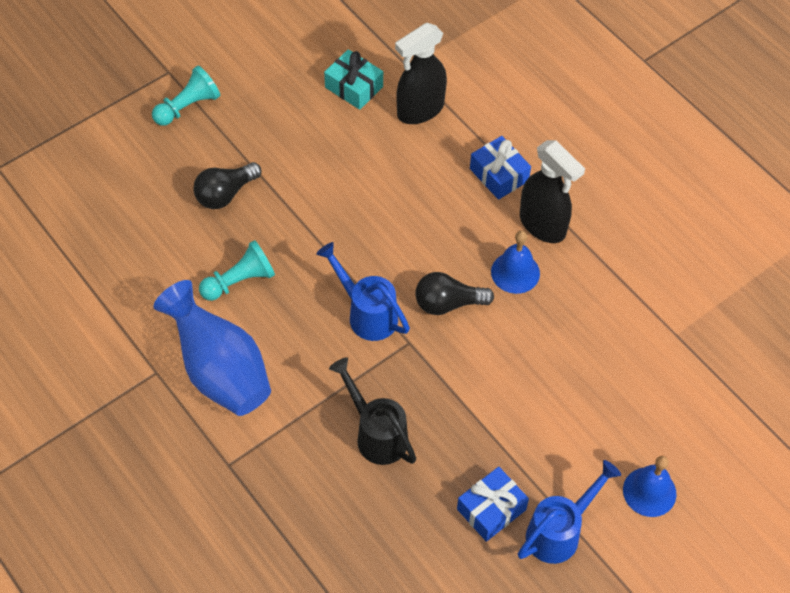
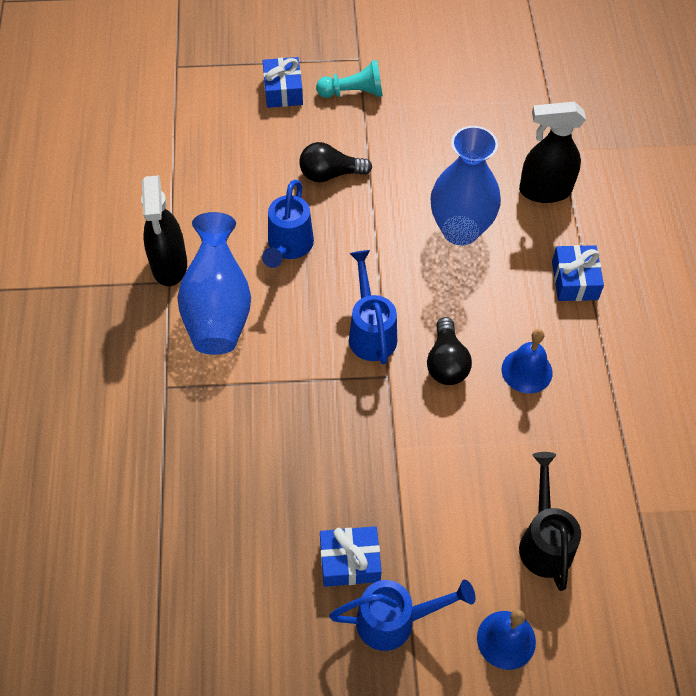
camera: 35 degrees right, 0 degrees up
(120, 138) = (283, 90): none -> blue gift
(239, 281) = (288, 248): turquoise pawn -> blue watering can
(354, 87) = (501, 144): turquoise gift -> none
(376, 183) = (460, 230): none -> blue vase
(376, 433) = (302, 435): black watering can -> black watering can (544, 540)
(448, 303) = (446, 363): black light bulb -> black light bulb turned 120 degrees counterclockwise
(543, 225) = (583, 344): black spray bottle -> black spray bottle (169, 266)

